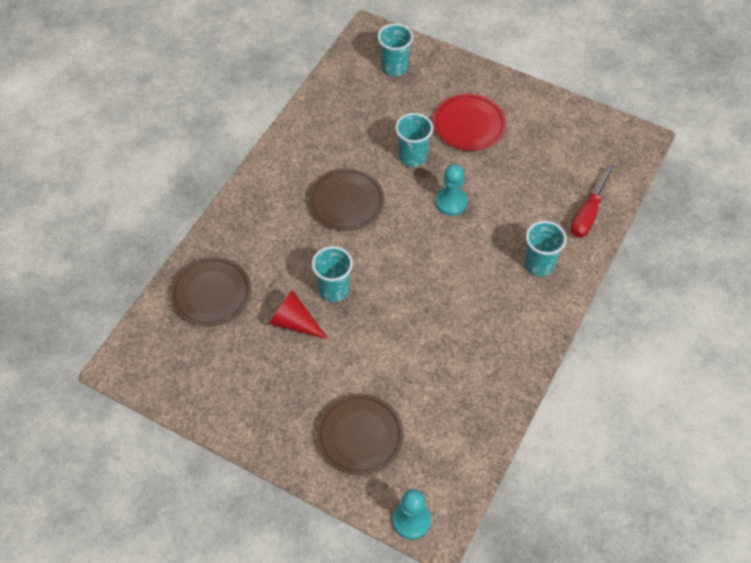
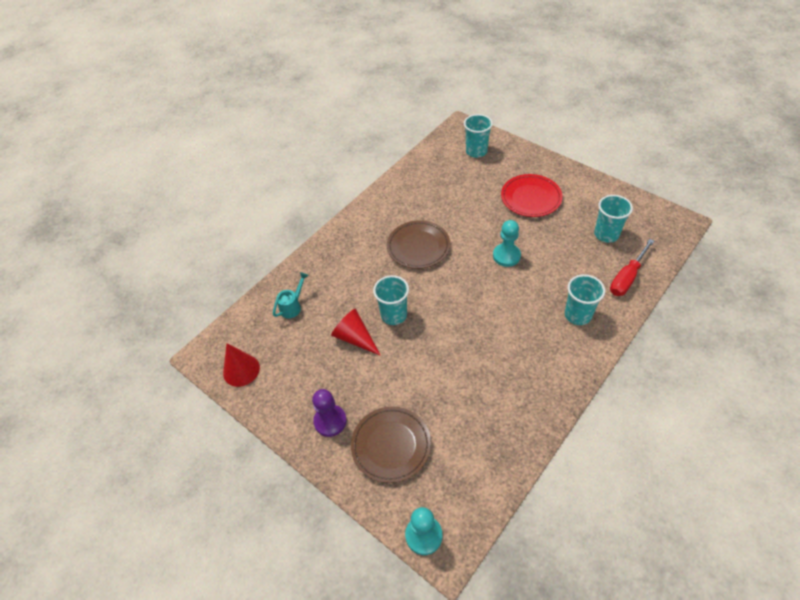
camera: 15 degrees right, 5 degrees down
(169, 377) = (241, 370): none -> red cone
(211, 293) = (293, 306): brown plate -> turquoise watering can
(287, 420) = (330, 421): none -> purple pawn
(412, 157) = (479, 218): turquoise cup -> turquoise cup (606, 234)

